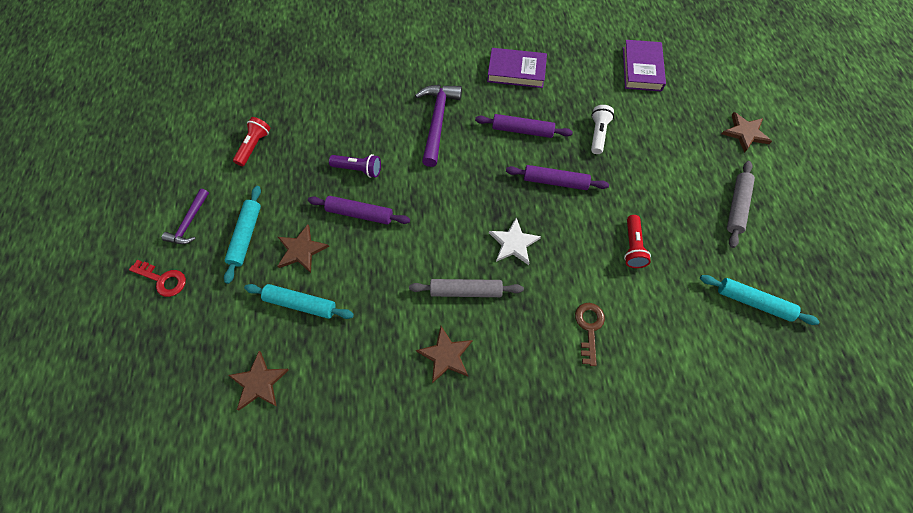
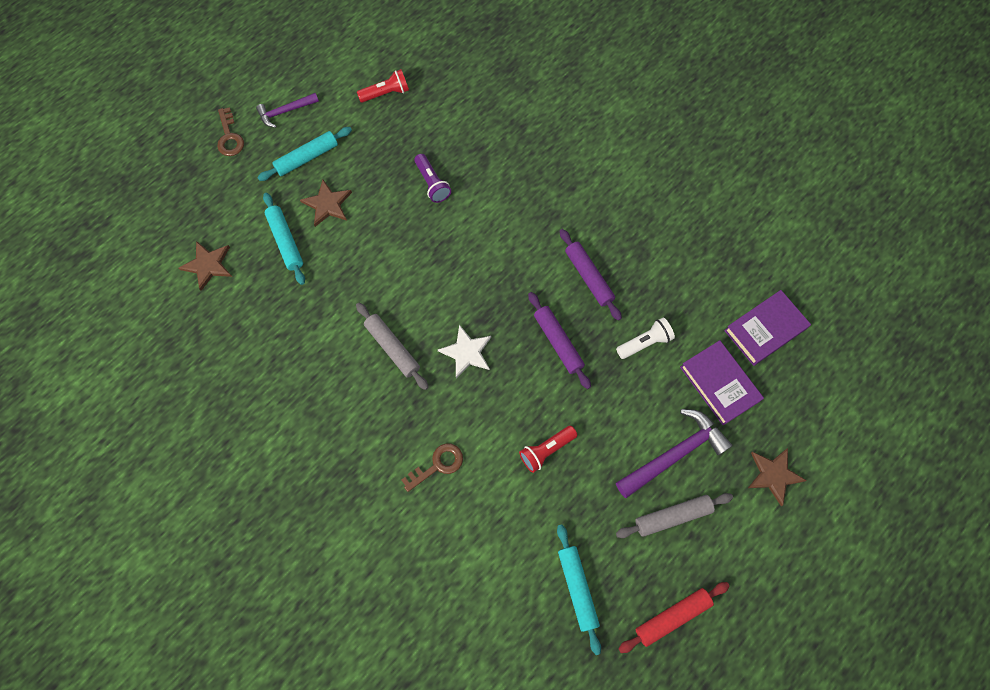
camera: 50 degrees right, 5 degrees up
(163, 280) = (229, 137): red key -> brown key
(360, 213) = (393, 218): purple rolling pin -> none
(437, 122) = (534, 203): purple hammer -> purple hammer (674, 454)
(445, 355) = (327, 374): brown star -> none
(516, 71) = (652, 223): purple book -> purple book (719, 384)
(811, 258) = (672, 617): none -> red rolling pin

